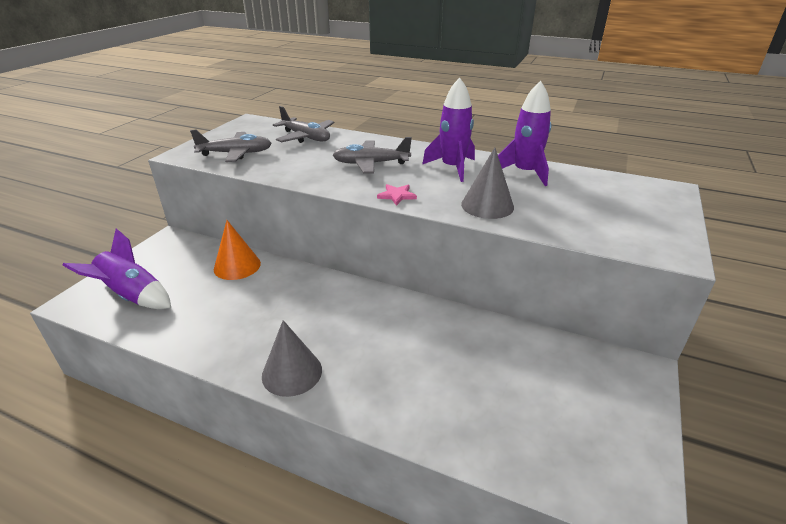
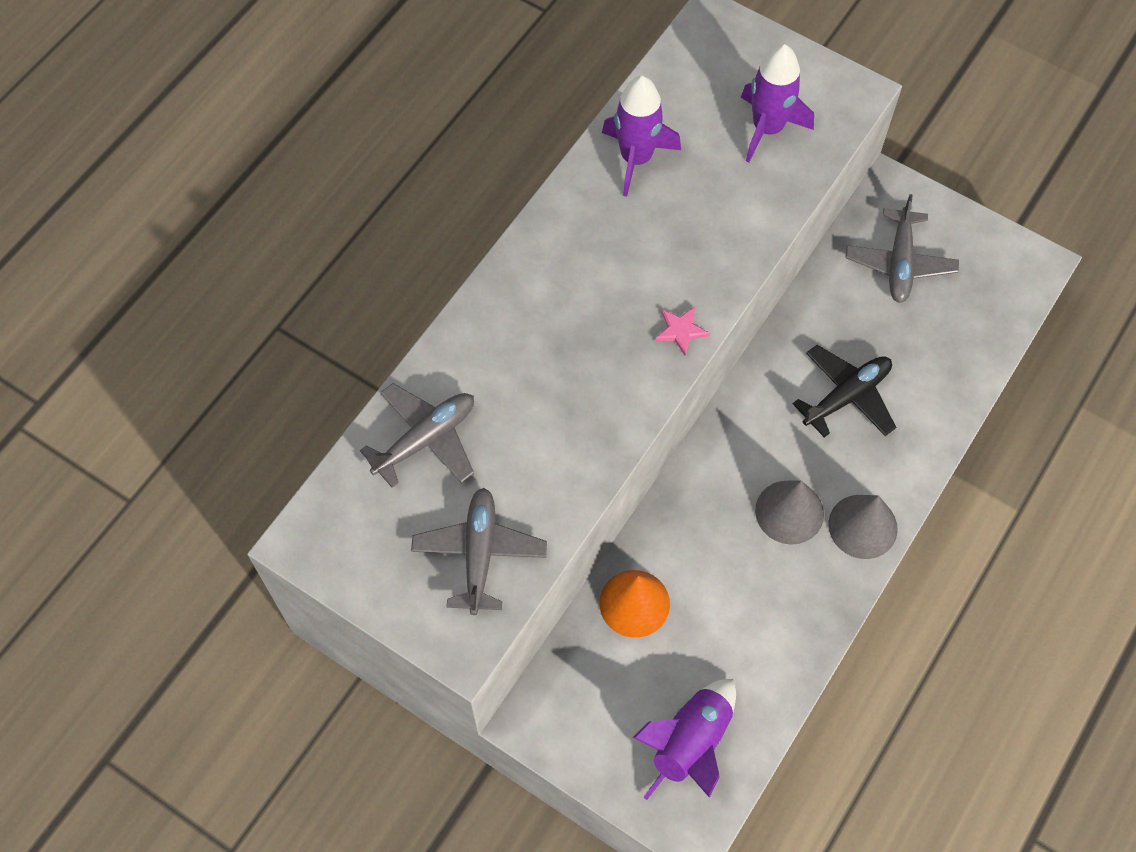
camera: 80 degrees left, 30 degrees up
(371, 164) = (565, 349): grey plane -> grey plane (899, 263)
(413, 354) = (846, 396): none -> black plane
(452, 168) = (603, 243): purple rocket -> purple rocket (767, 128)
(487, 205) = (725, 232): grey cone -> grey cone (789, 512)

